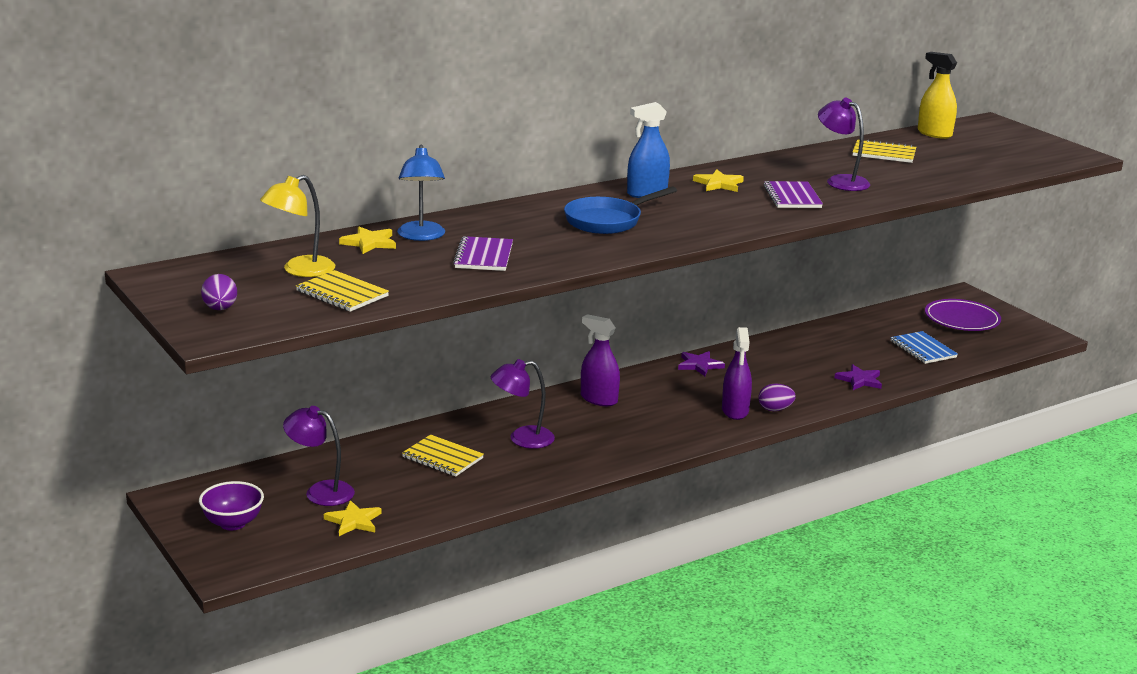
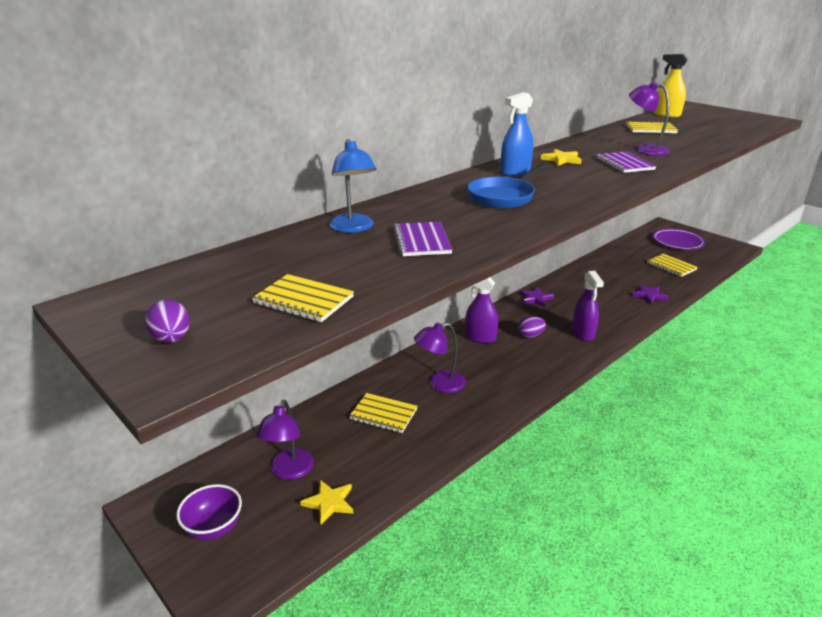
camera: 10 degrees left, 5 degrees up
(300, 270) = (249, 278): yellow lamp -> none
(320, 491) = (289, 471): purple lamp -> purple lamp turned 90 degrees counterclockwise
(369, 243) = (308, 240): yellow star -> none
(775, 409) = (610, 328): purple egg -> purple egg (530, 335)
(923, 349) = (671, 266): blue notebook -> yellow notebook

